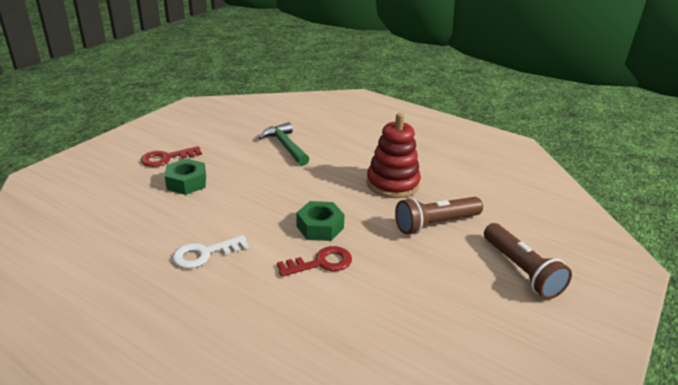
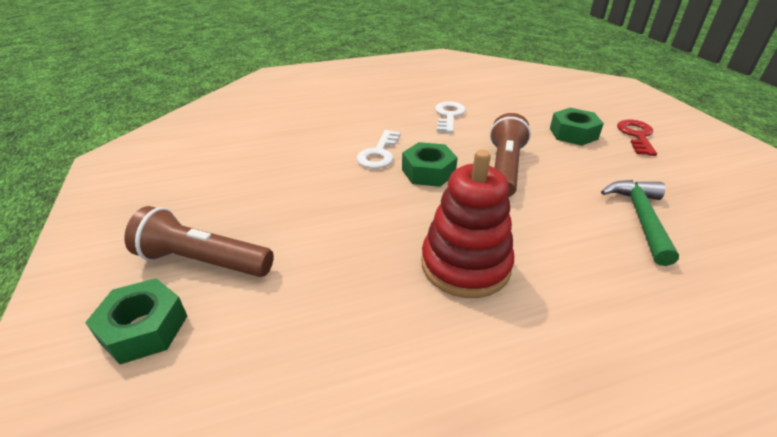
camera: 130 degrees right, 5 degrees up
(285, 146) = (641, 218): green hammer -> green hammer turned 90 degrees counterclockwise
(321, 263) = (379, 154): red key -> white key
(435, 224) = (346, 249): brown flashlight -> brown flashlight (504, 168)
(570, 256) = (144, 328): none -> green nut

